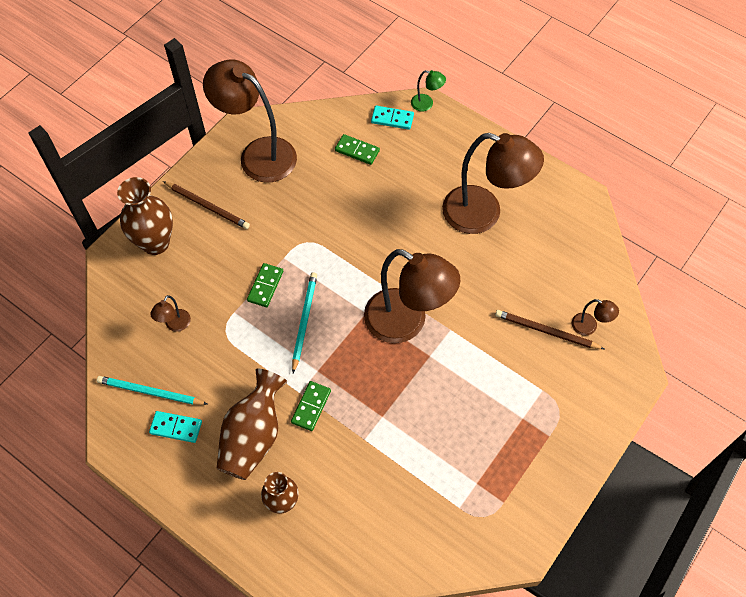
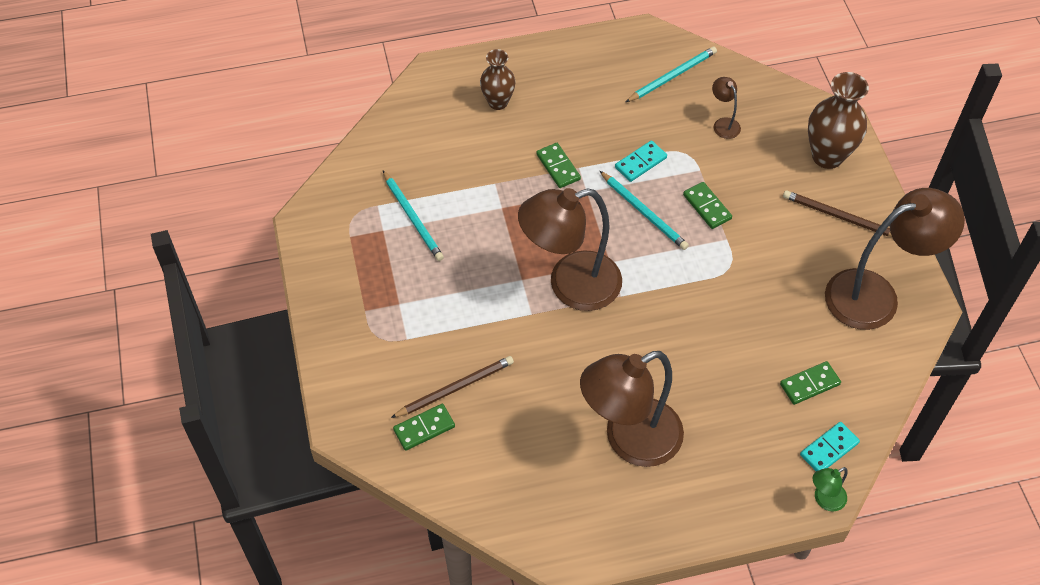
camera: 130 degrees right, 5 degrees down
(176, 427) = (625, 75): turquoise domino -> turquoise domino (640, 163)
(207, 206) = (839, 217): brown pencil -> brown pencil turned 45 degrees clockwise
(253, 436) = (569, 116): brown vase -> none
(447, 471) = (413, 218): none -> turquoise pencil
(589, 326) = (424, 428): brown lamp -> green domino

